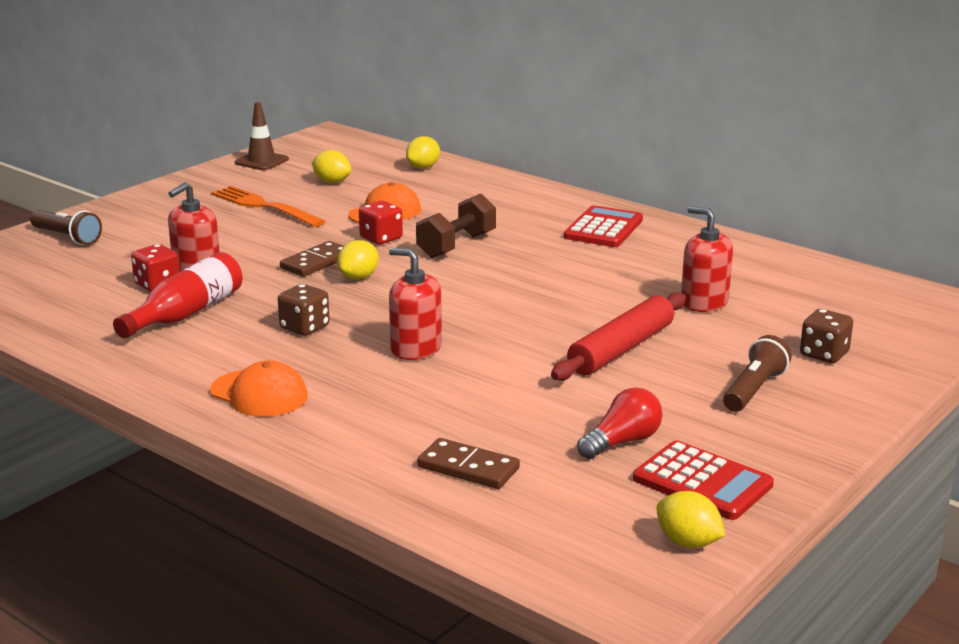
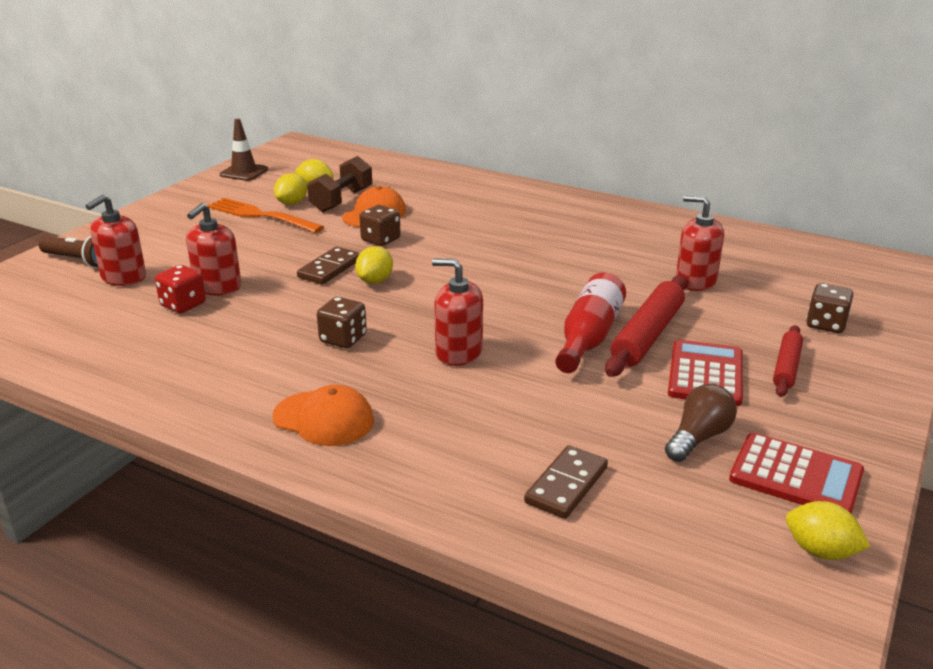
camera: 10 degrees left, 5 degrees up
(106, 256) = (123, 277): none -> red soap dispenser
(186, 313) = (221, 334): red bottle -> red bottle (589, 337)
(381, 238) = (380, 240): red dice -> brown dice
(423, 167) = (391, 169): yellow lemon -> yellow lemon (292, 203)
(456, 245) = (452, 242): brown dumbbell -> brown dumbbell (341, 200)
(468, 468) = (566, 485): brown domino -> brown domino turned 75 degrees counterclockwise
(603, 228) = (573, 216): red calculator -> red calculator (705, 374)
(622, 442) = (698, 437): red light bulb -> brown light bulb
(754, 390) = (786, 367): brown flashlight -> red rolling pin

